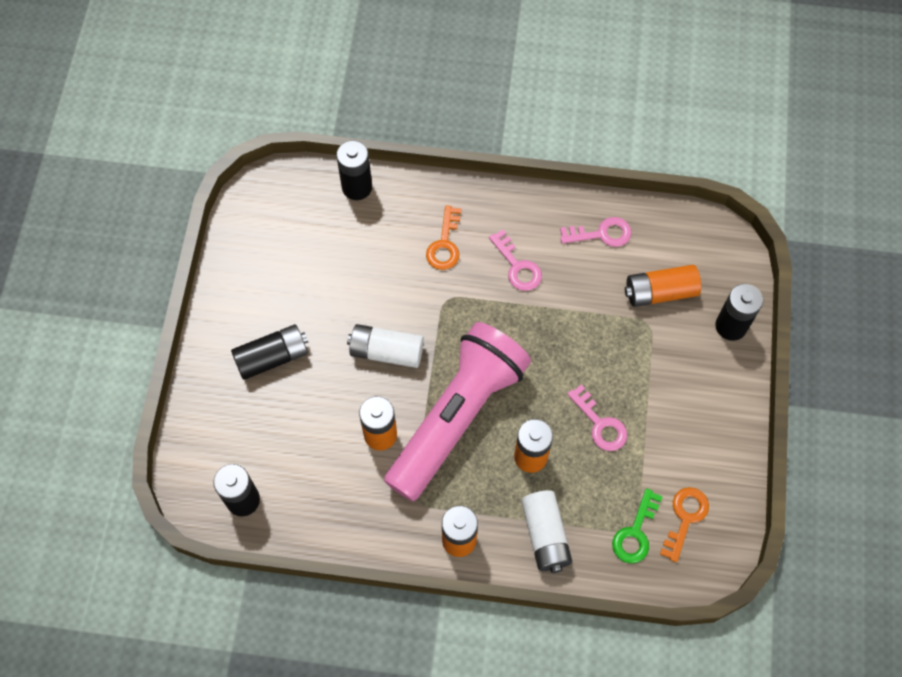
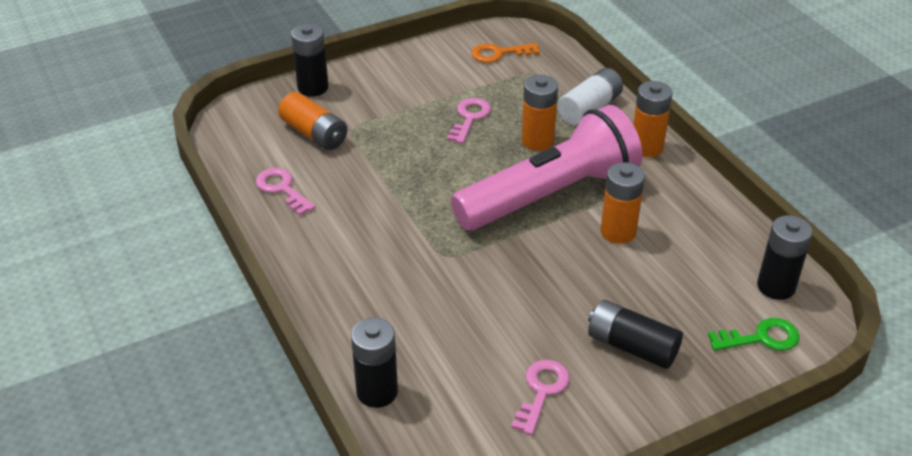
camera: 125 degrees left, 25 degrees down
(386, 352) = (539, 268): white battery -> none
(445, 244) = (386, 286): orange key -> none
(457, 417) = (550, 195): pink flashlight -> pink flashlight turned 150 degrees clockwise
(517, 266) = (366, 225): pink key -> pink key (541, 391)
(635, 533) = (536, 70): green key -> green key (761, 338)

